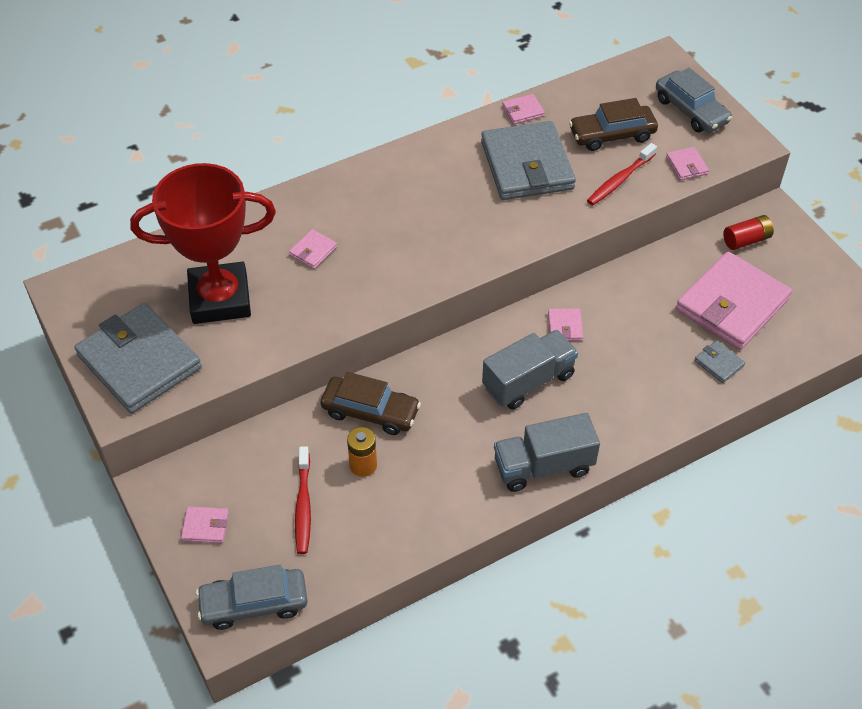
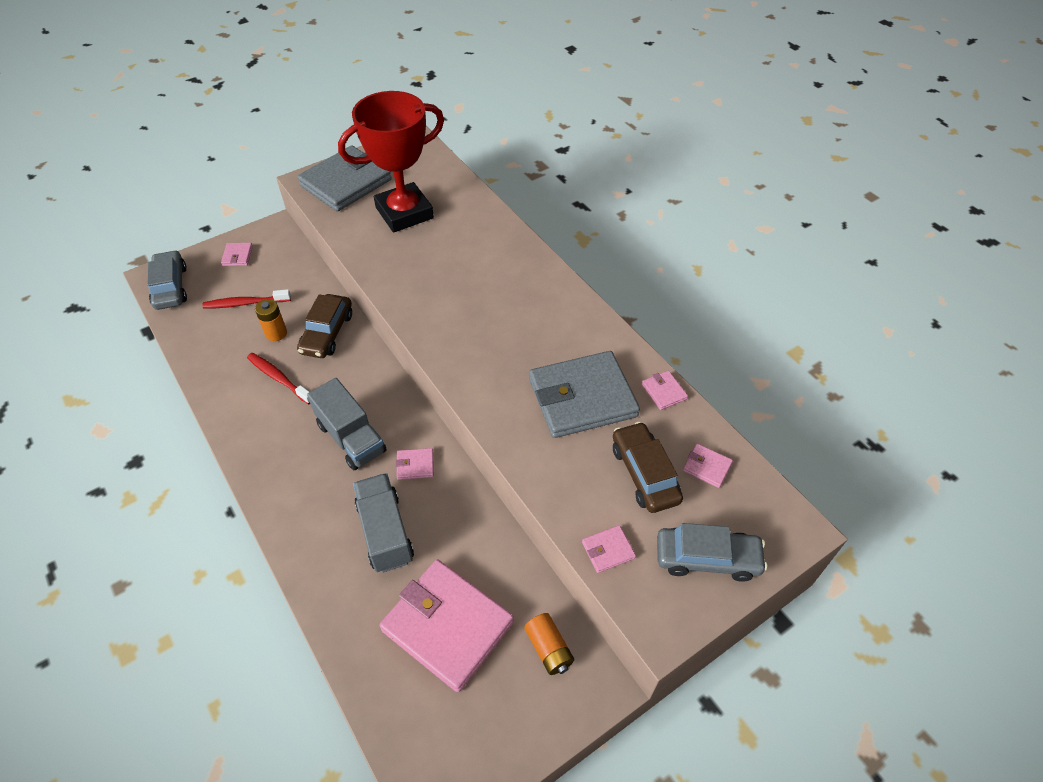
camera: 85 degrees right, 0 degrees up
(220, 299) = (404, 213): red trophy -> red trophy turned 75 degrees clockwise
(313, 251) = (456, 257): pink wallet -> pink wallet (707, 467)
(543, 466) = (258, 452): grey truck -> grey truck (385, 532)
(620, 180) = (573, 481): red toothbrush -> red toothbrush (279, 378)
(691, 110) = (707, 558): grey car -> grey car turned 135 degrees counterclockwise
(719, 363) = (365, 607): grey wallet -> none
(746, 240) = (548, 649): red battery -> orange battery

